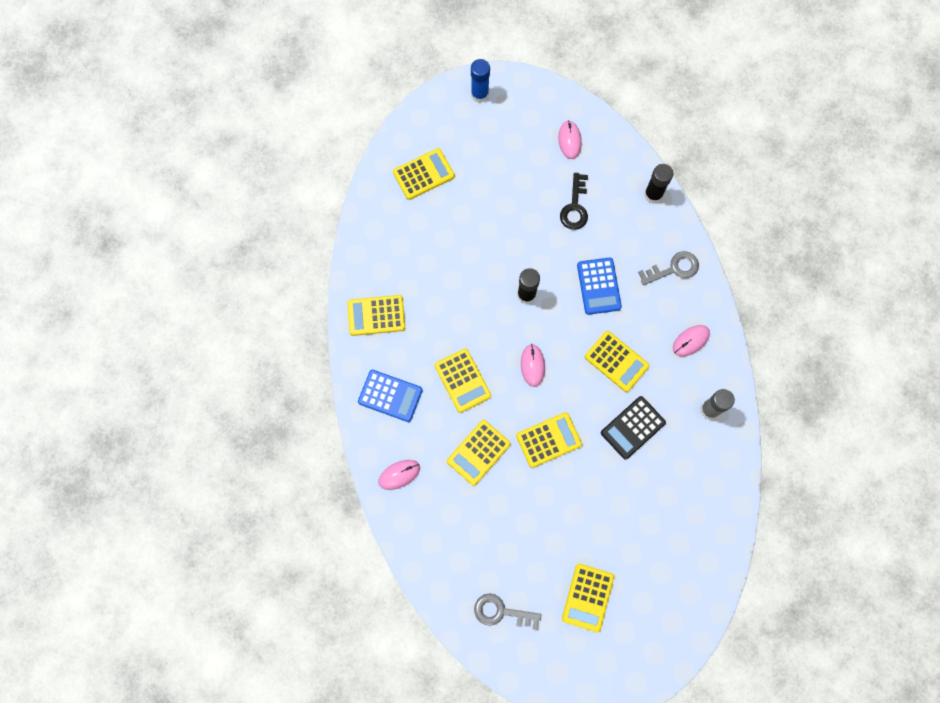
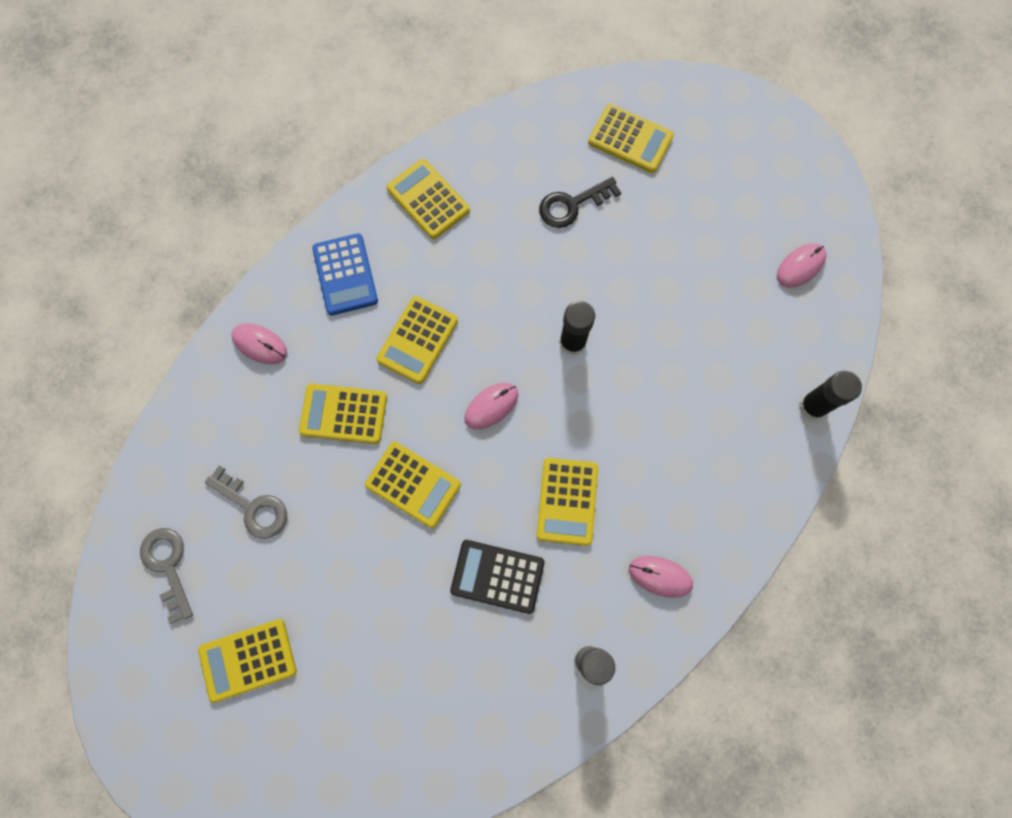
camera: 55 degrees right, 0 degrees up
(479, 94) = (774, 134): blue glue stick -> none
(575, 207) = (723, 326): black key -> black key (572, 205)
(598, 286) = (646, 418): blue calculator -> none
(673, 268) = (737, 494): grey key -> grey key (253, 507)

